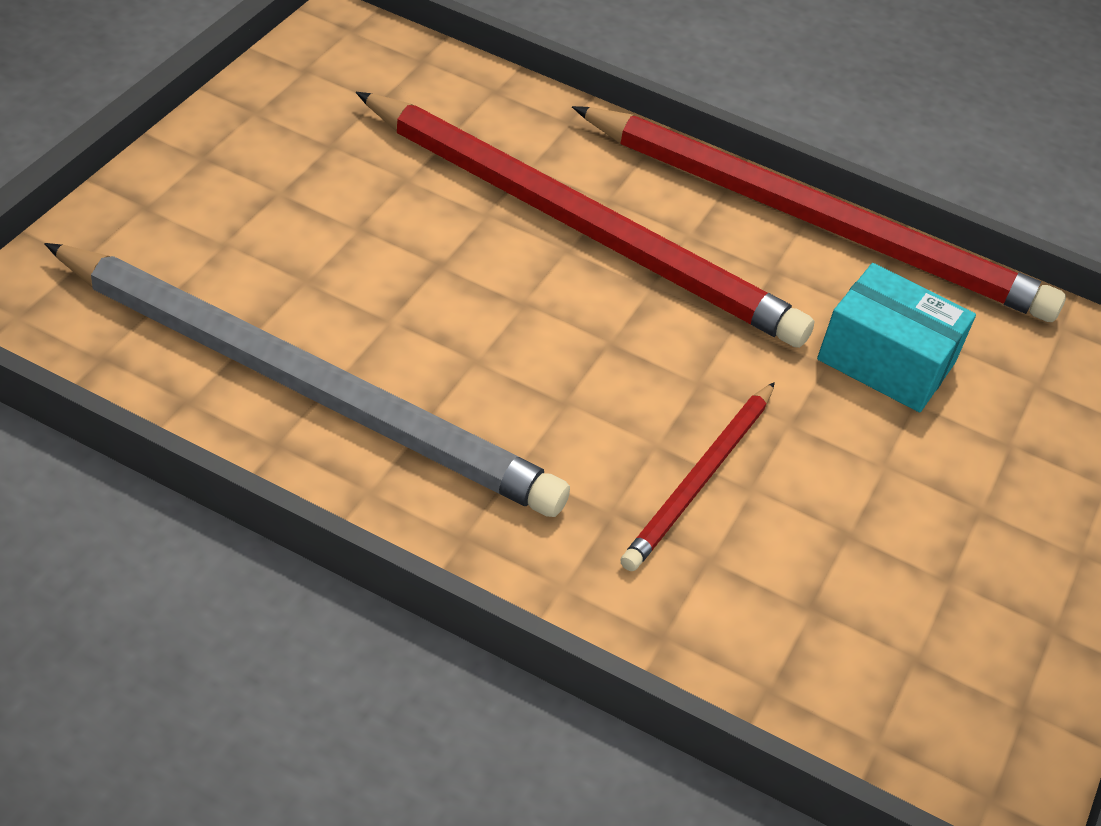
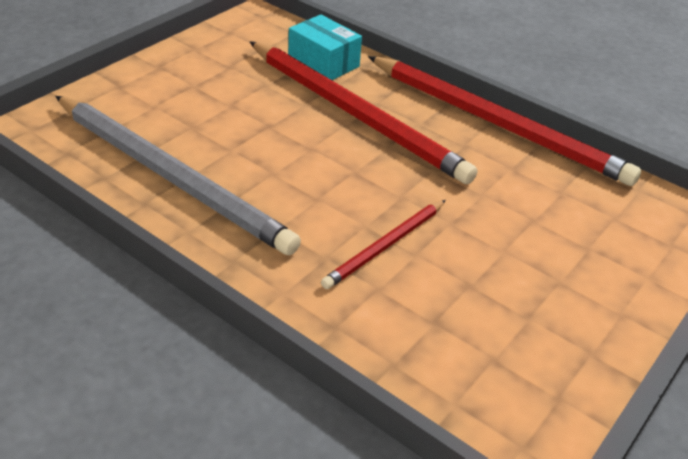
camera: 15 degrees right, 5 degrees down
(886, 361) = (520, 197): turquoise box -> turquoise box (323, 63)

